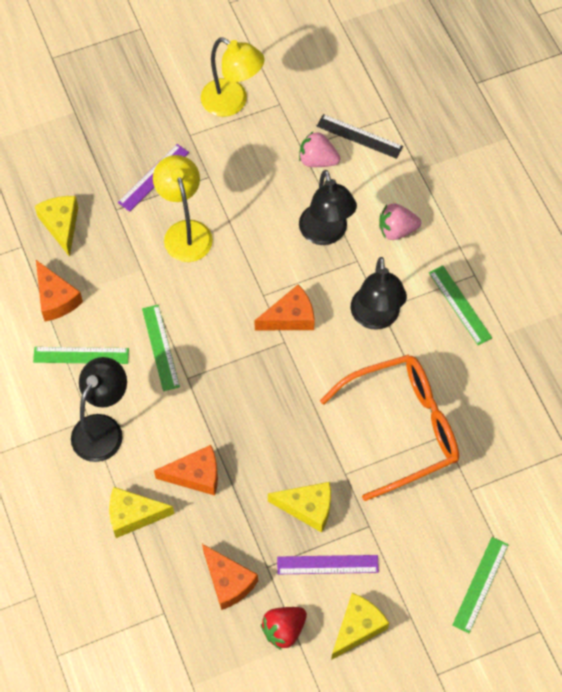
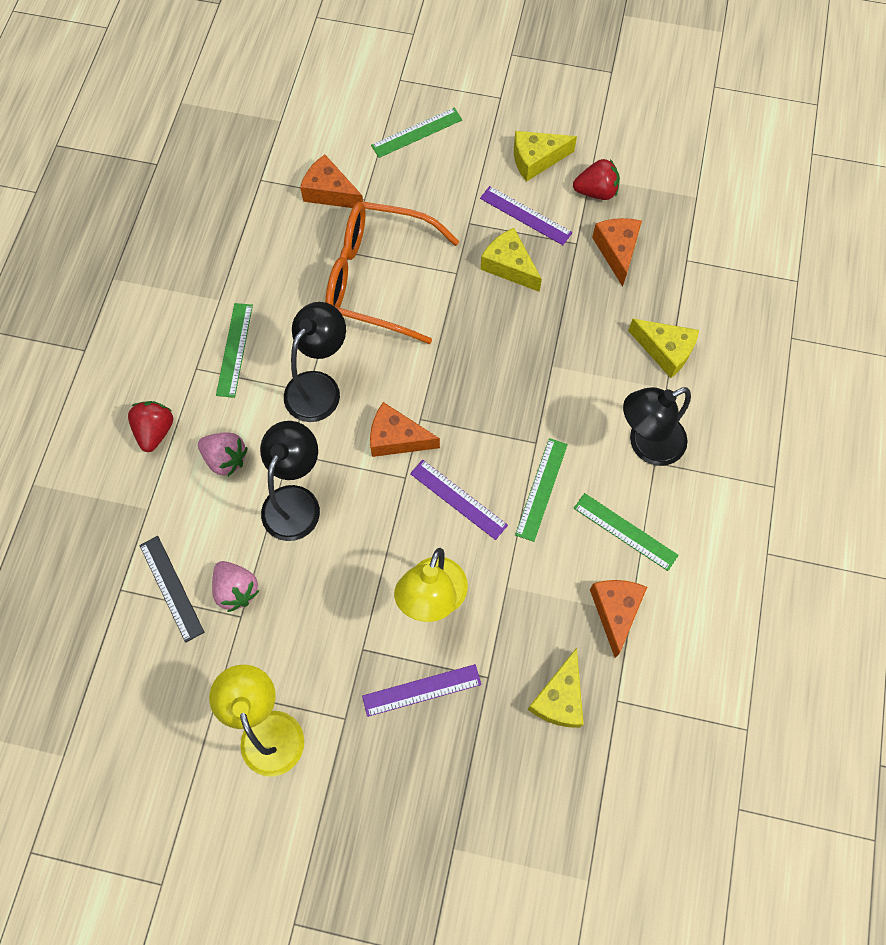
camera: 145 degrees left, 5 degrees up
(196, 475) = (587, 350): orange cheese -> orange cheese (330, 192)
(215, 304) = (458, 499): none -> purple ruler
(461, 217) = (155, 431): none -> red strawberry

